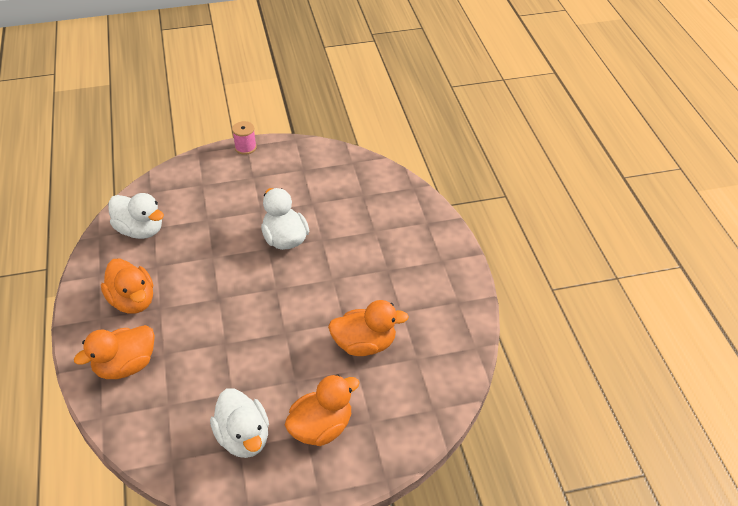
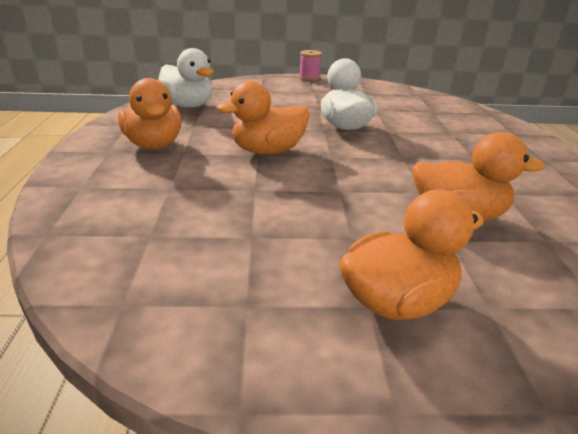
camera: 10 degrees right, 15 degrees down
(125, 366) = (113, 191): orange duck -> orange duck (268, 151)
(243, 438) = (257, 293): white duck -> none

